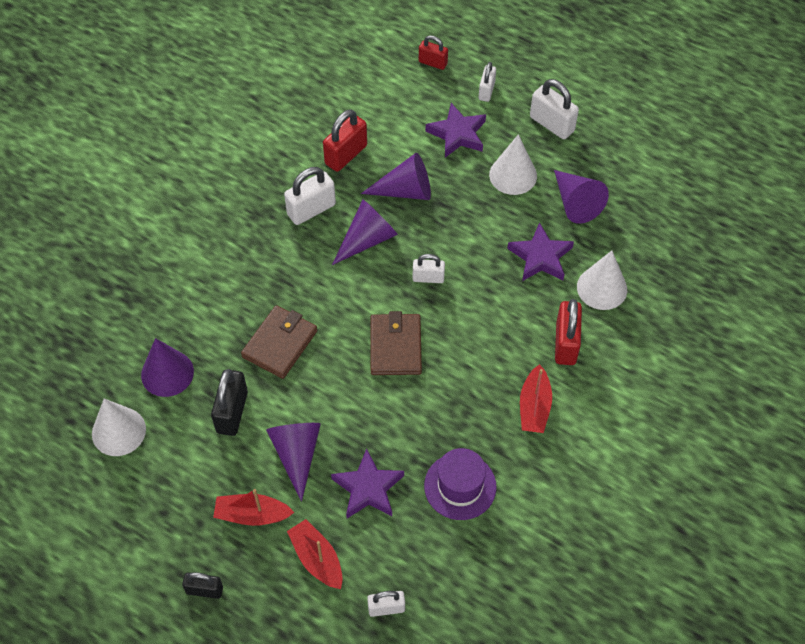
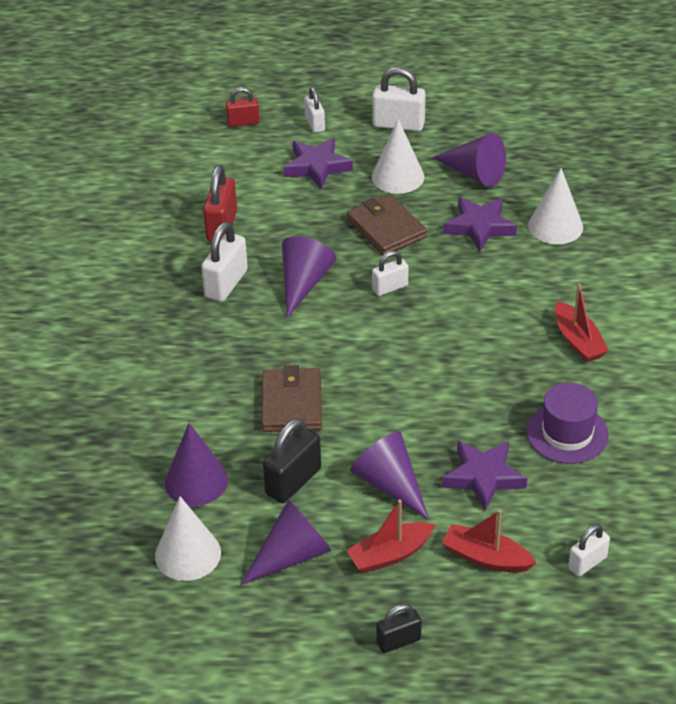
camera: 30 degrees left, 15 degrees down
(232, 412) = (293, 481): black padlock -> black padlock turned 60 degrees clockwise
(395, 346) = (407, 354): brown wallet -> brown wallet (386, 228)
(405, 190) = (306, 230): purple cone -> purple cone (291, 555)
(566, 343) = (562, 281): red padlock -> none

